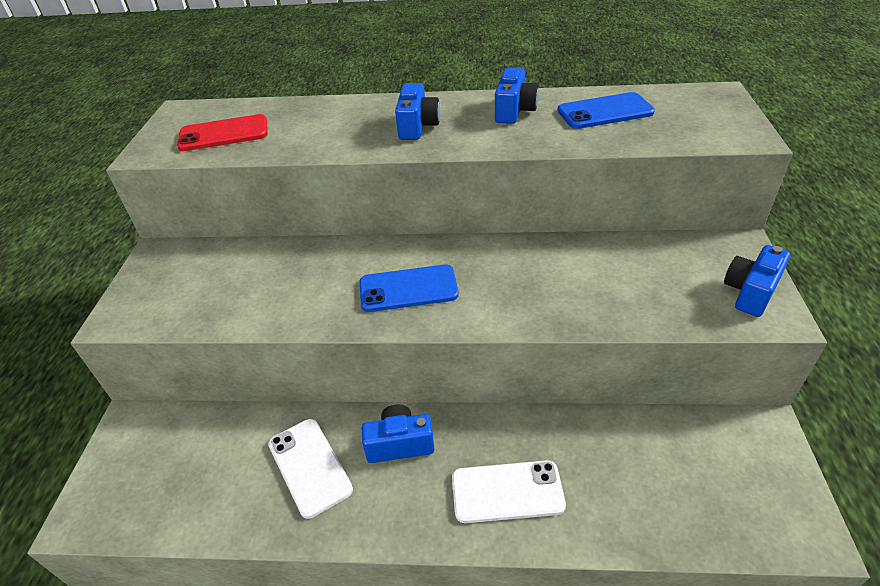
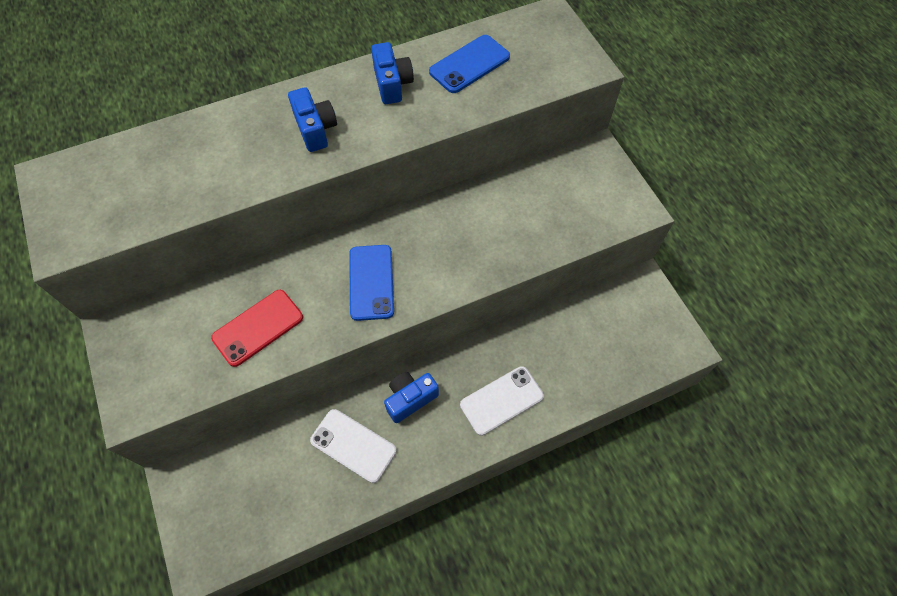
camera: 30 degrees left, 20 degrees up
(224, 134) = (126, 195): red phone -> red phone (258, 328)
(408, 289) = (371, 282): blue phone -> blue phone turned 60 degrees counterclockwise
(750, 292) = (617, 194): blue camera -> none

